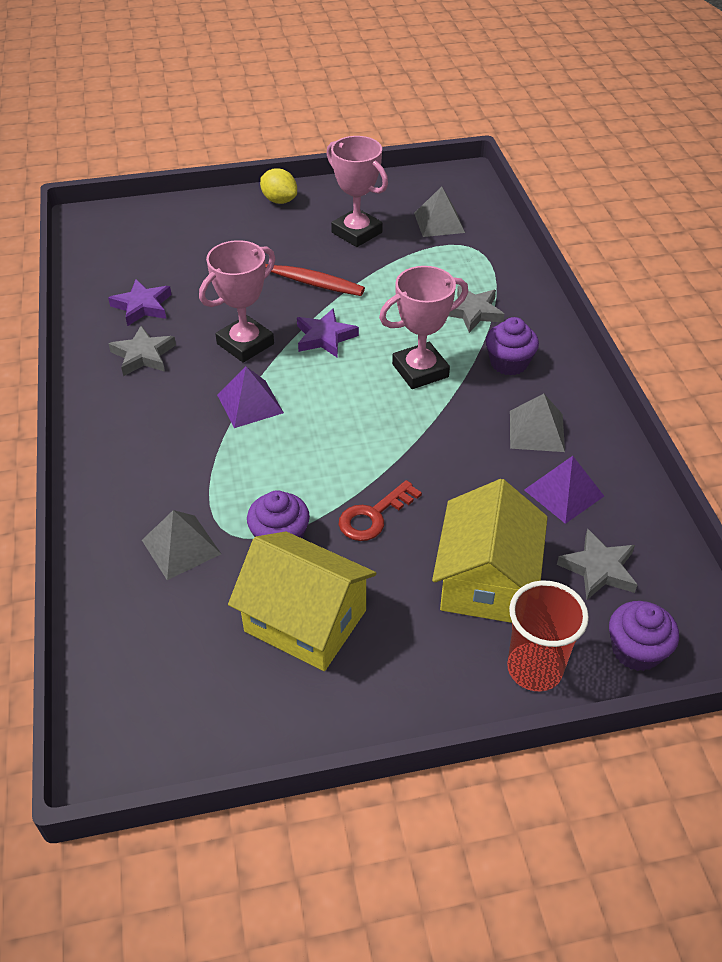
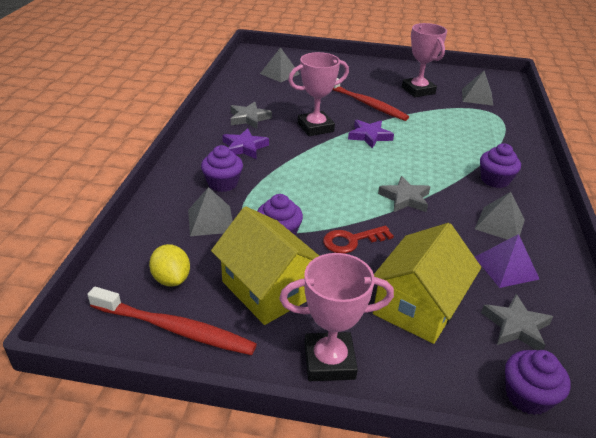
camera: 20 degrees right, 10 degrees down
(142, 306) = (263, 96): purple star -> purple star (244, 147)
(145, 255) = (279, 73): none -> grey pyramid
(166, 481) = (223, 183): none -> purple cupcake
(221, 716) = (175, 329): none -> red toothbrush
(250, 403) = (301, 157): purple pyramid -> none
(279, 200) = (376, 66): yellow lemon -> yellow lemon (171, 279)
(420, 370) = (427, 168): pink trophy -> pink trophy (329, 361)
(473, 312) = (480, 147): grey star -> grey star (405, 198)
(534, 669) = (431, 379): red cup -> none

